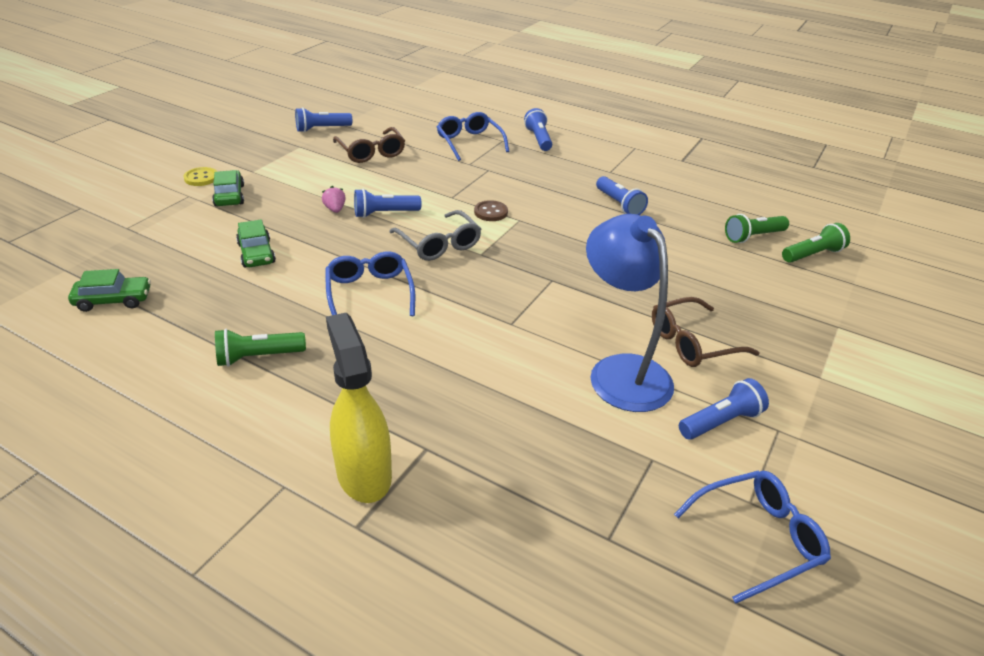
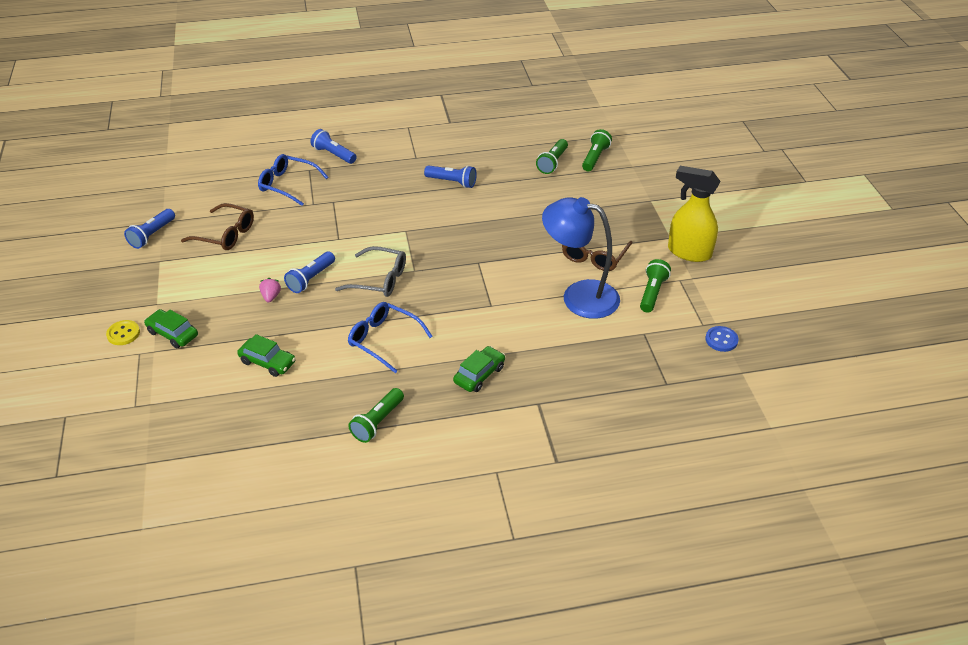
camera: 40 degrees left, 5 degrees up
(113, 300) = (222, 456): green car -> green car (479, 374)
(335, 209) = (271, 296): pink strawberry -> pink strawberry turned 60 degrees clockwise
(363, 473) = (525, 437): yellow spray bottle -> yellow spray bottle (688, 252)
(491, 212) = (380, 235): brown button -> none
(721, 421) = (652, 292): blue flashlight -> green flashlight
(757, 538) = (721, 340): blue glasses -> blue button

